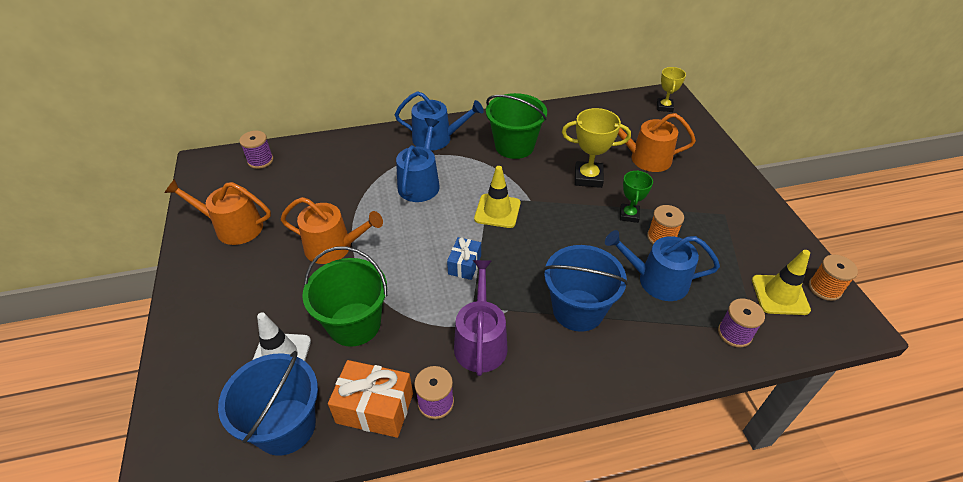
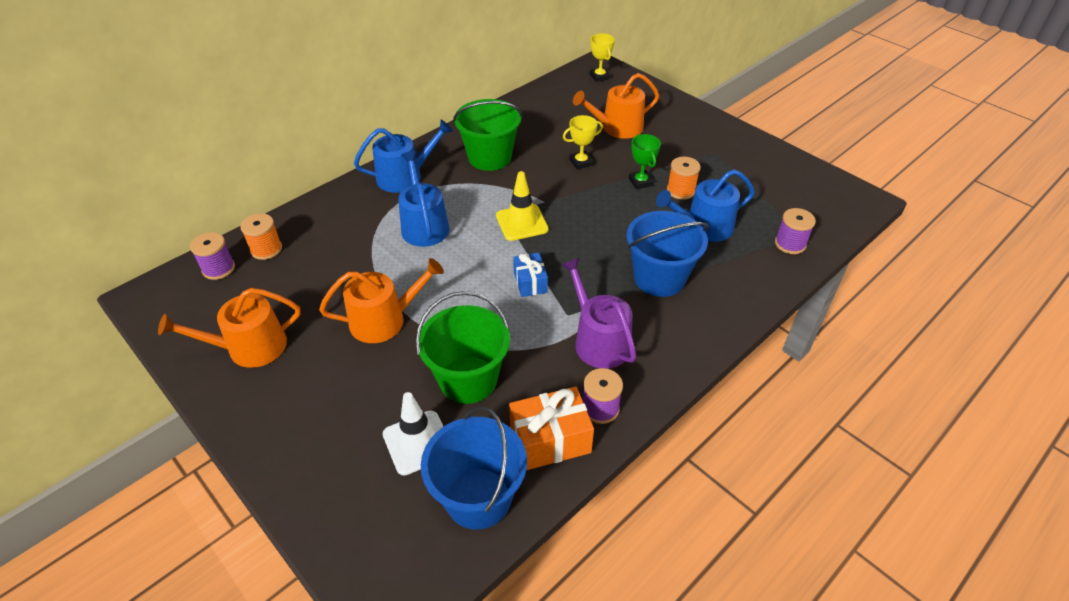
camera: 30 degrees left, 0 degrees up
(588, 177) = (581, 162): yellow trophy -> yellow trophy, size x0.64
(780, 295) = (800, 200): yellow traffic cone -> none
(824, 288) = (827, 183): orange spool -> orange spool (266, 249)

